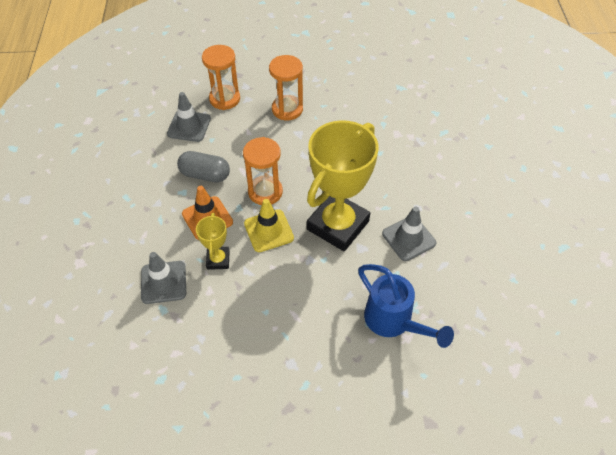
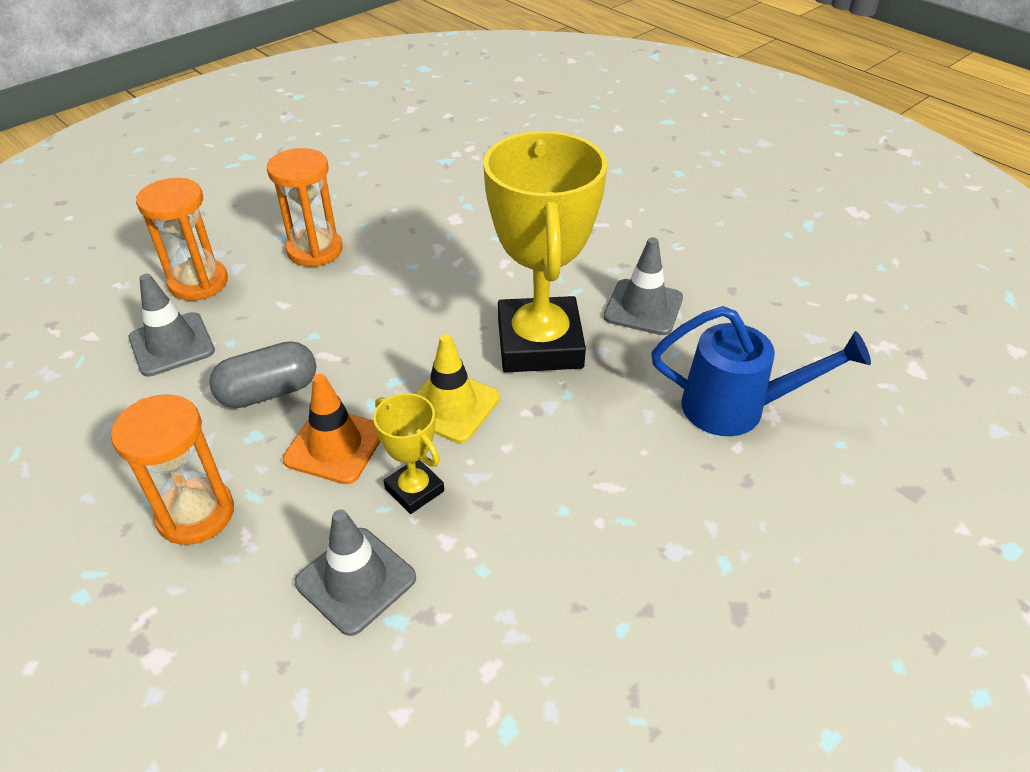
camera: 40 degrees left, 10 degrees down
(265, 192) = (391, 362): orange hourglass -> orange hourglass (196, 514)

